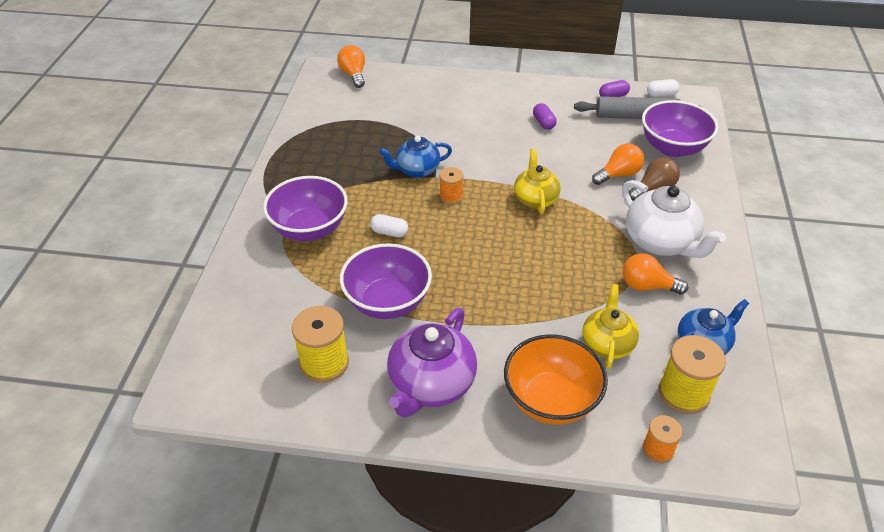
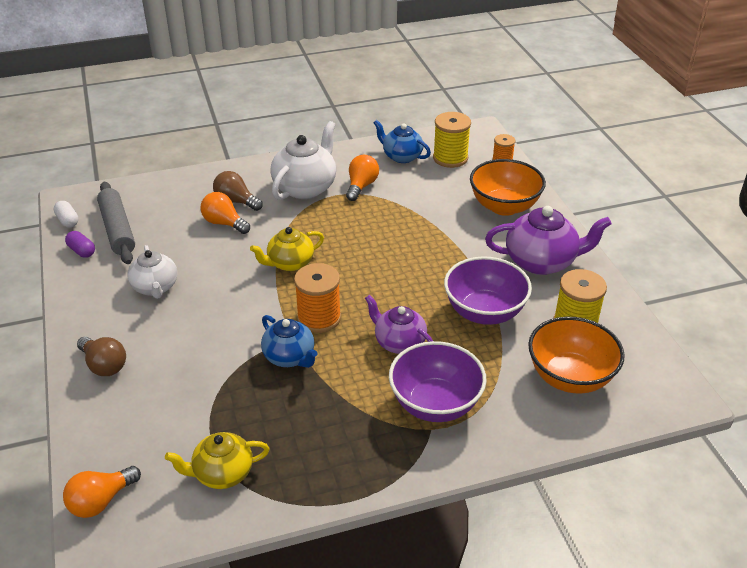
camera: 115 degrees left, 5 degrees down
(268, 324) = (570, 377): none -> orange bowl
(389, 232) = (399, 342): white capsule -> purple teapot
(451, 196) = (319, 318): orange spool -> orange spool, size x1.71
(469, 90) = (104, 365): none -> brown light bulb
(543, 123) = (155, 288): purple capsule -> white teapot
(607, 344) = (434, 193): yellow teapot -> yellow teapot (222, 473)
(647, 286) = (361, 186): orange light bulb -> orange light bulb turned 150 degrees counterclockwise
(672, 148) = (165, 200): purple bowl -> none

